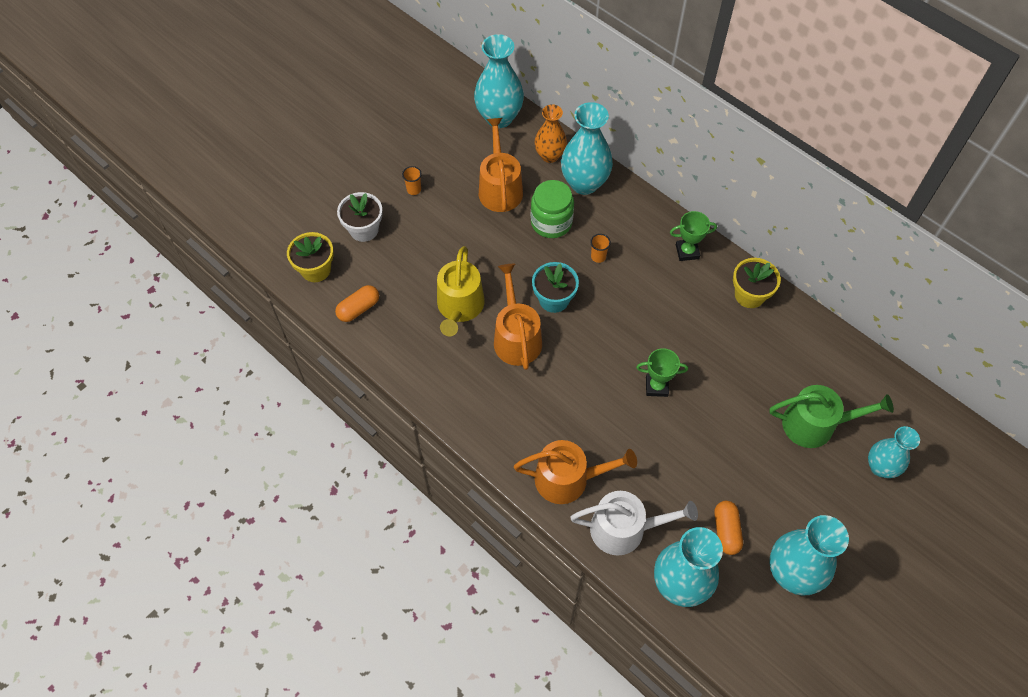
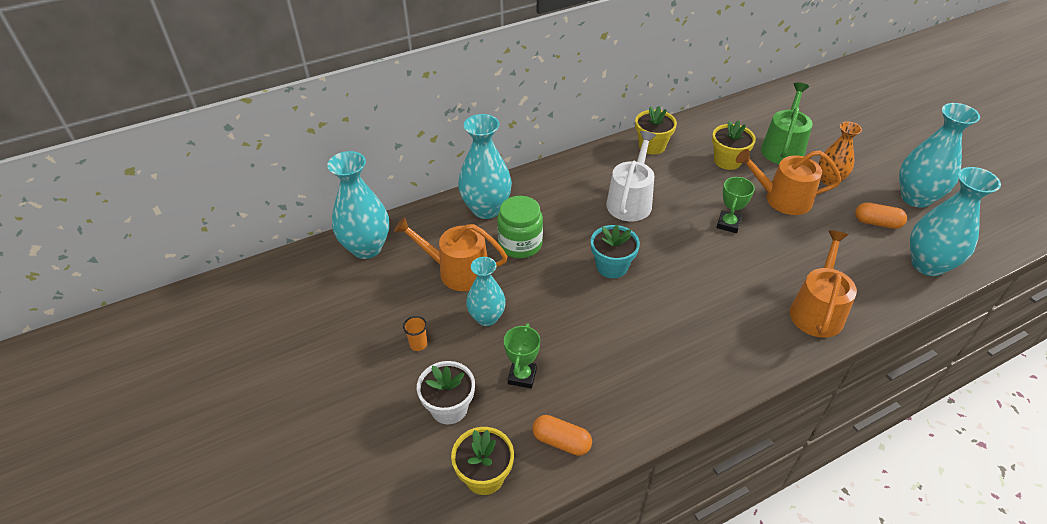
camera: 70 degrees left, 15 degrees down
(358, 309) = (561, 441): orange capsule -> orange capsule turned 45 degrees counterclockwise
(459, 307) = (594, 343): yellow watering can -> none
(516, 337) = (646, 306): orange watering can -> orange watering can (782, 199)
(550, 155) = (439, 223): orange vase -> orange vase (829, 180)
(598, 257) = (575, 223): orange cup -> none
(625, 529) = (873, 285): white watering can -> white watering can (630, 201)
(687, 251) = (594, 167): green trophy -> green trophy (522, 376)
(761, 371) = (727, 161): none -> yellow flower pot
(880, 467) = (825, 128): turquoise vase -> turquoise vase (487, 318)

